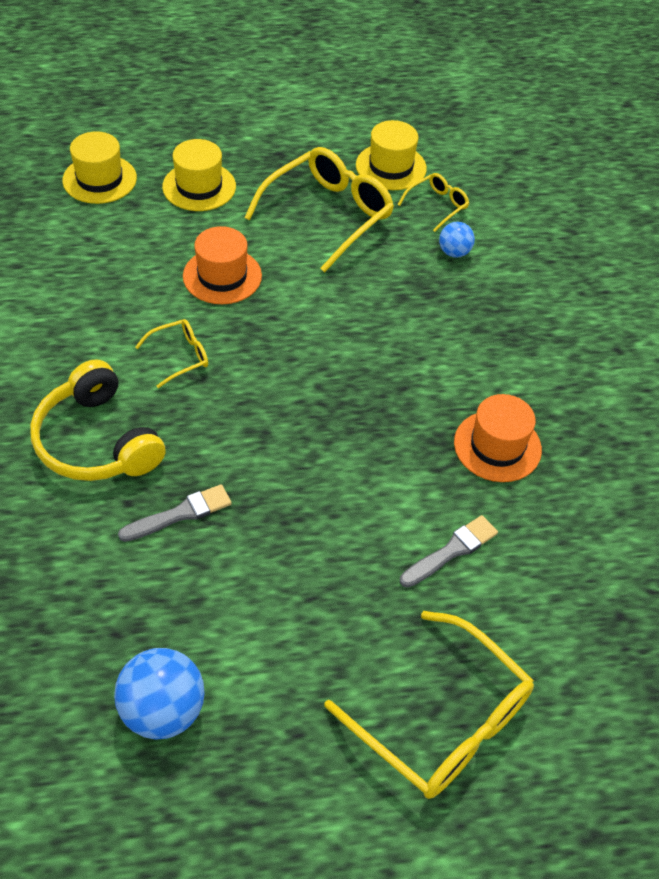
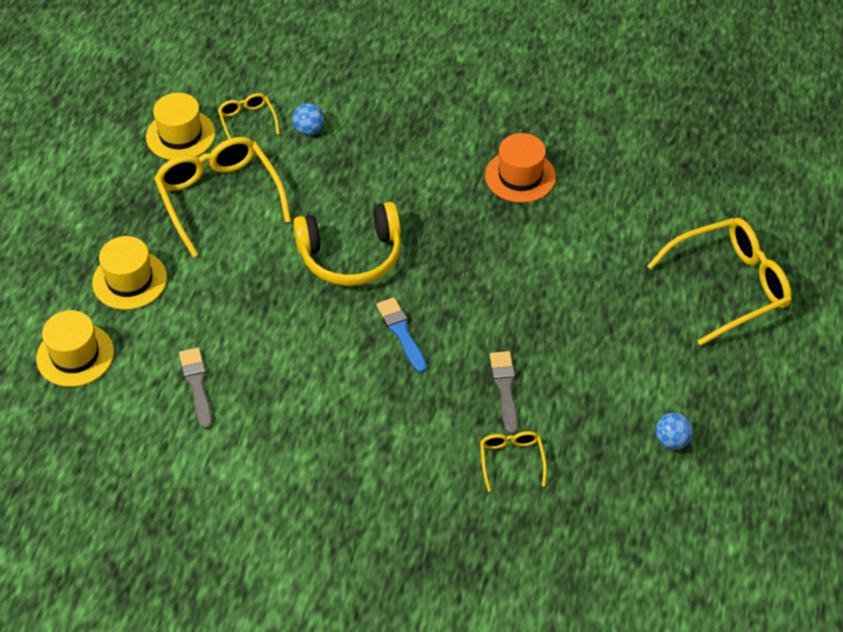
camera: 65 degrees left, 0 degrees up
(97, 441) = (408, 427): yellow headphones -> yellow headphones (351, 255)
(163, 710) = (671, 441): blue ball -> blue ball, size x0.56
(180, 356) = (339, 348): yellow glasses -> yellow glasses (511, 460)
(221, 400) = (401, 332): none -> blue brush
(222, 276) = (257, 294): orange hat -> none
(451, 551) = (601, 235): grey brush -> grey brush (197, 385)

